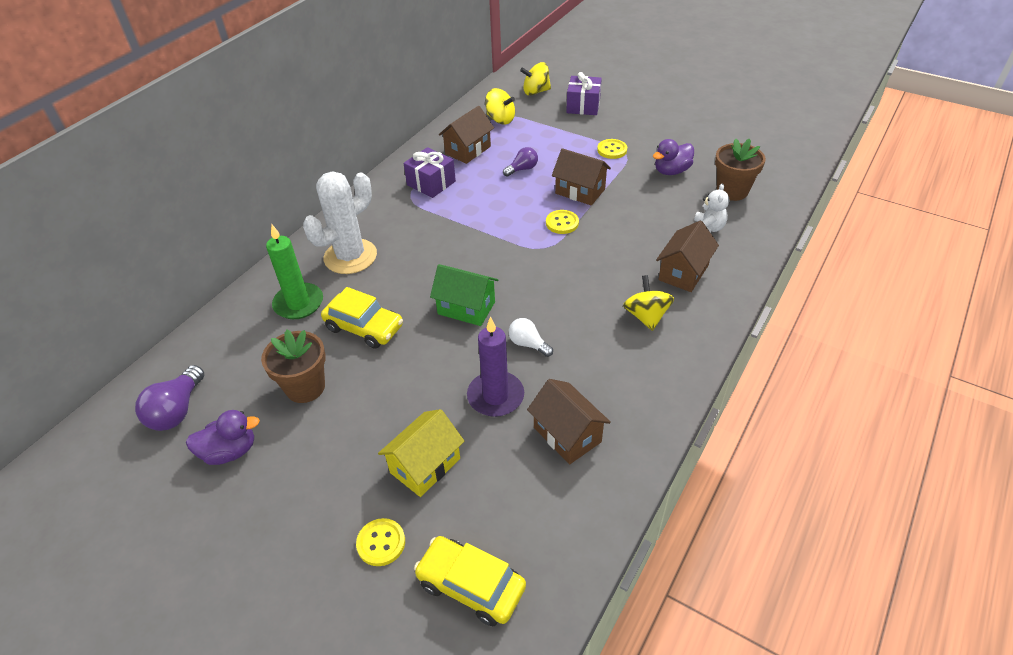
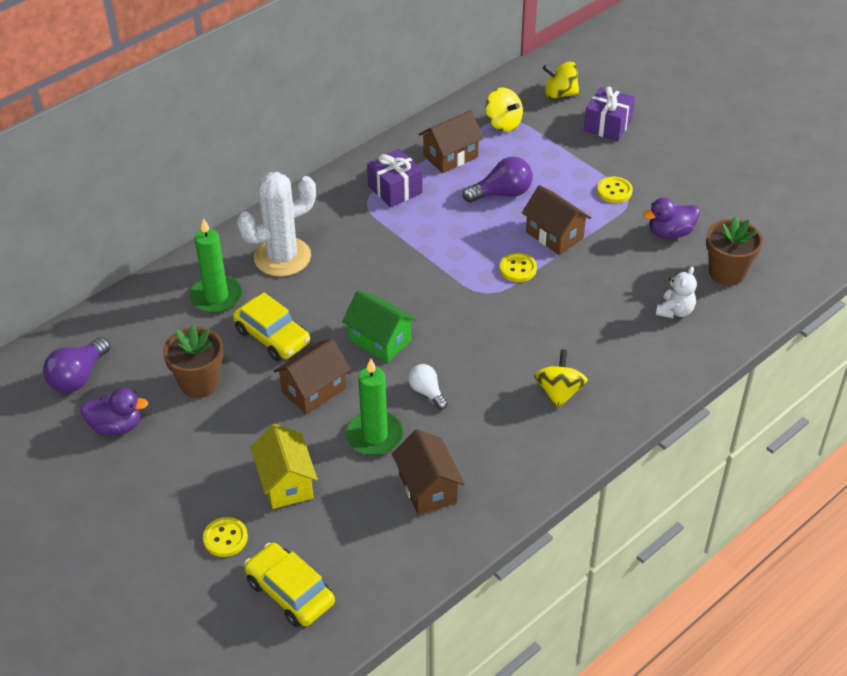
camera: 15 degrees right, 0 degrees up
(425, 465) = (286, 482): yellow house -> yellow house turned 75 degrees counterclockwise
(495, 396) = (374, 435): purple candle -> green candle
(522, 169) = (502, 193): purple light bulb -> purple light bulb, size x1.58
(683, 272) = (622, 355): brown house -> brown house (314, 390)

